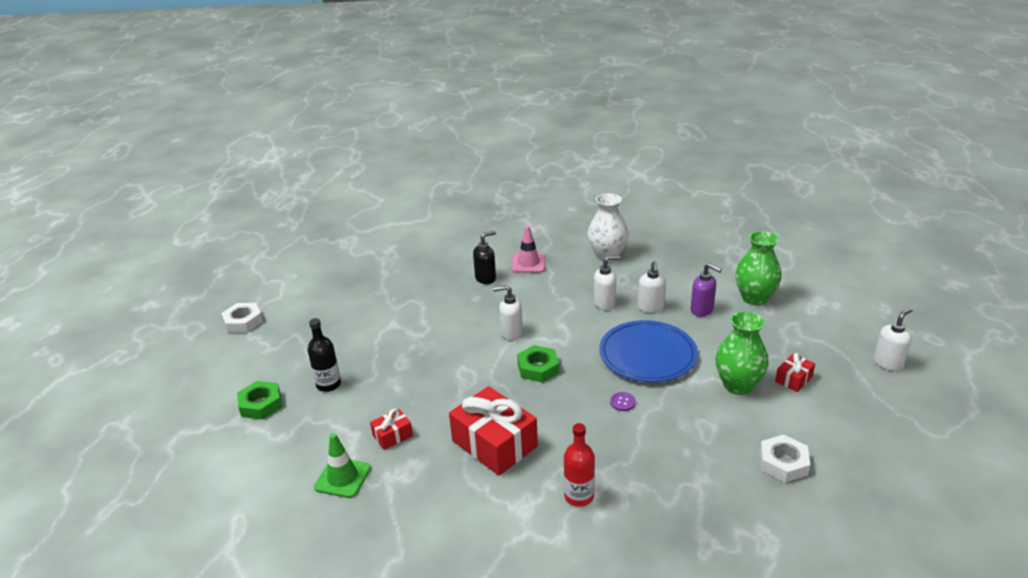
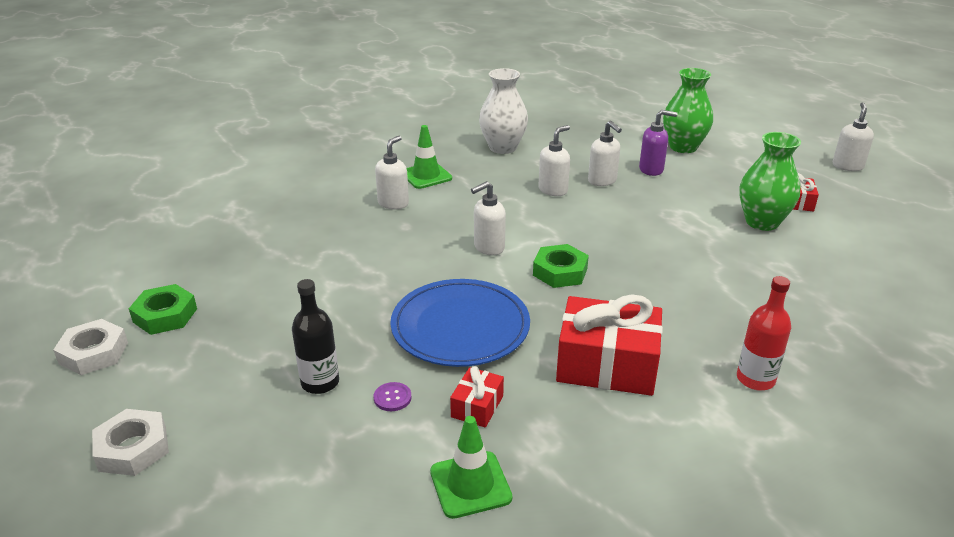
camera: 35 degrees left, 0 degrees up
(261, 404) = (242, 446): green nut -> green nut (165, 315)
(486, 278) = (393, 203): black soap dispenser -> white soap dispenser
(528, 263) = (426, 176): pink traffic cone -> green traffic cone
(622, 402) = (683, 273): purple button -> purple button (392, 398)
(647, 355) = (652, 223): blue plate -> blue plate (460, 327)
(783, 463) = (879, 273): white nut -> white nut (133, 448)

